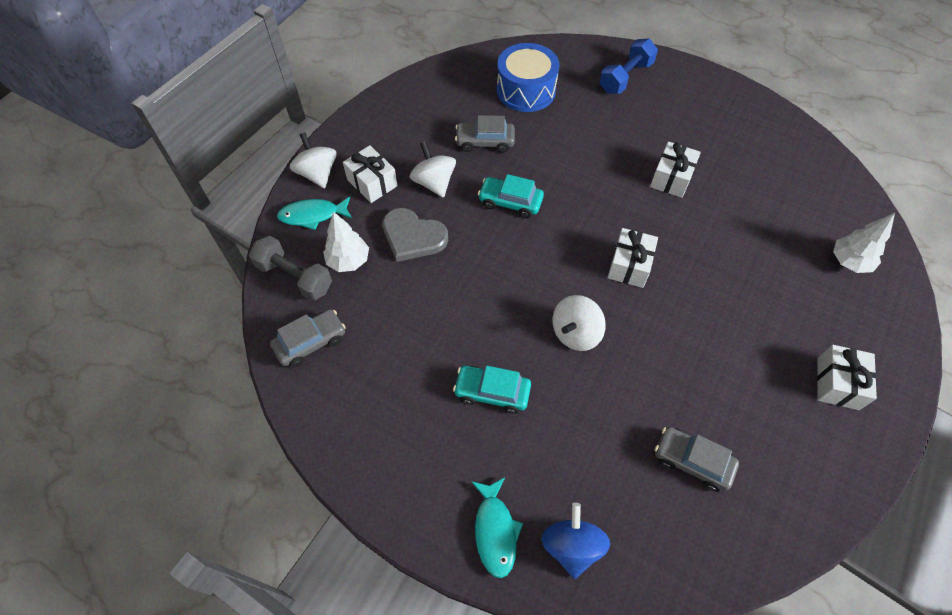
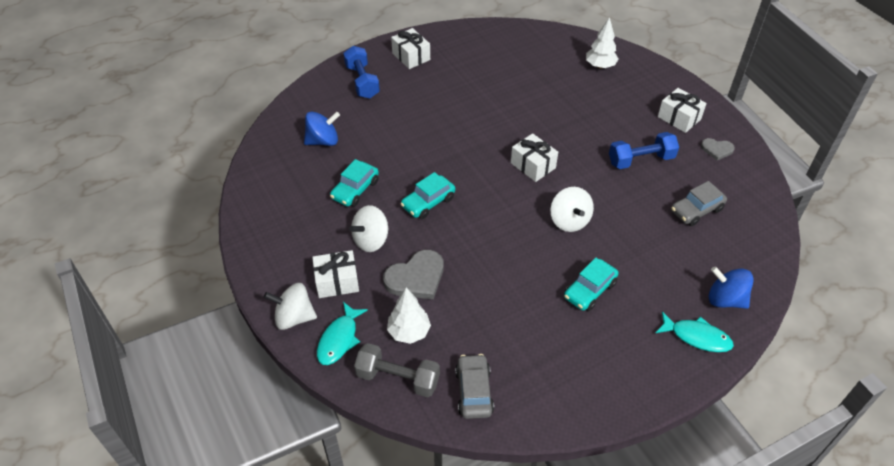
camera: 60 degrees left, 10 degrees down
(294, 277) = (398, 378): grey dumbbell -> grey dumbbell turned 45 degrees clockwise
(434, 183) = (371, 240): white spinning top -> white spinning top turned 45 degrees counterclockwise
(485, 142) = (355, 190): grey car -> turquoise car
(526, 90) = (323, 141): blue drum -> blue spinning top
(671, 178) = (475, 107): white gift -> white gift (411, 56)
(726, 368) = (641, 160): none -> blue dumbbell
(819, 449) = (717, 149): none -> grey heart

